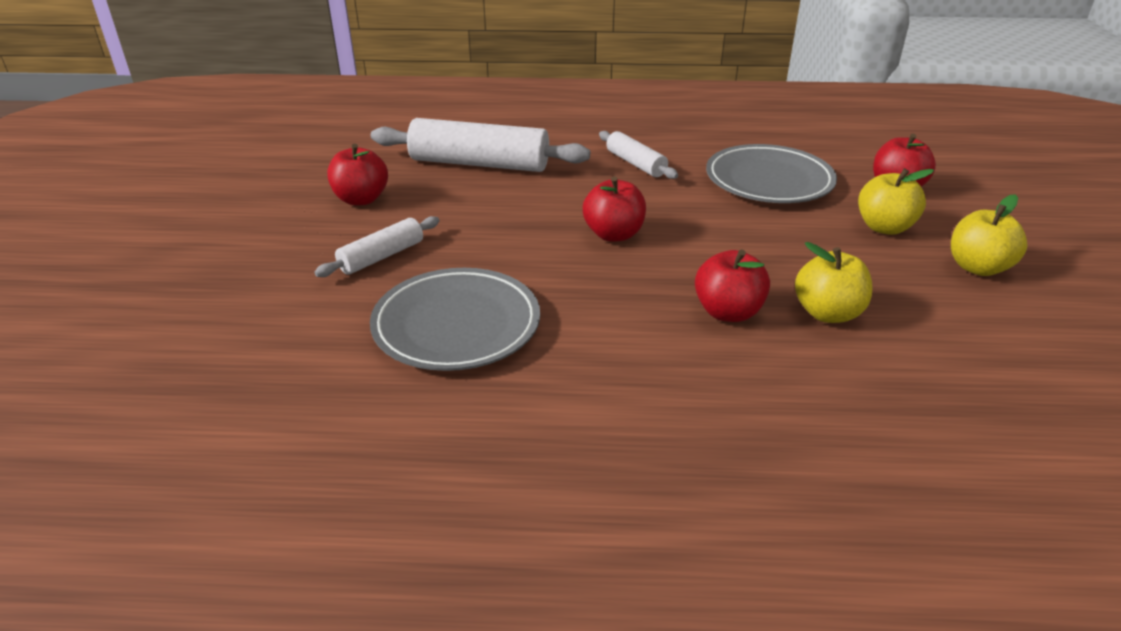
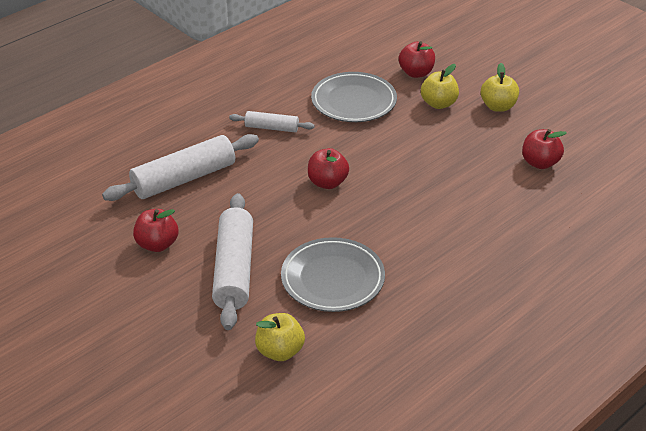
camera: 45 degrees left, 5 degrees up
(382, 256) = (234, 269): white rolling pin -> white rolling pin, size x1.87
(728, 312) = (433, 194): red apple -> red apple (540, 163)
(827, 313) = (470, 169): yellow apple -> yellow apple (280, 351)

